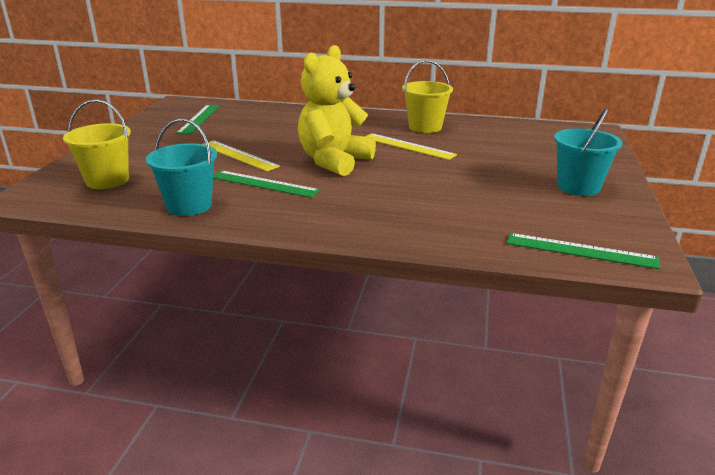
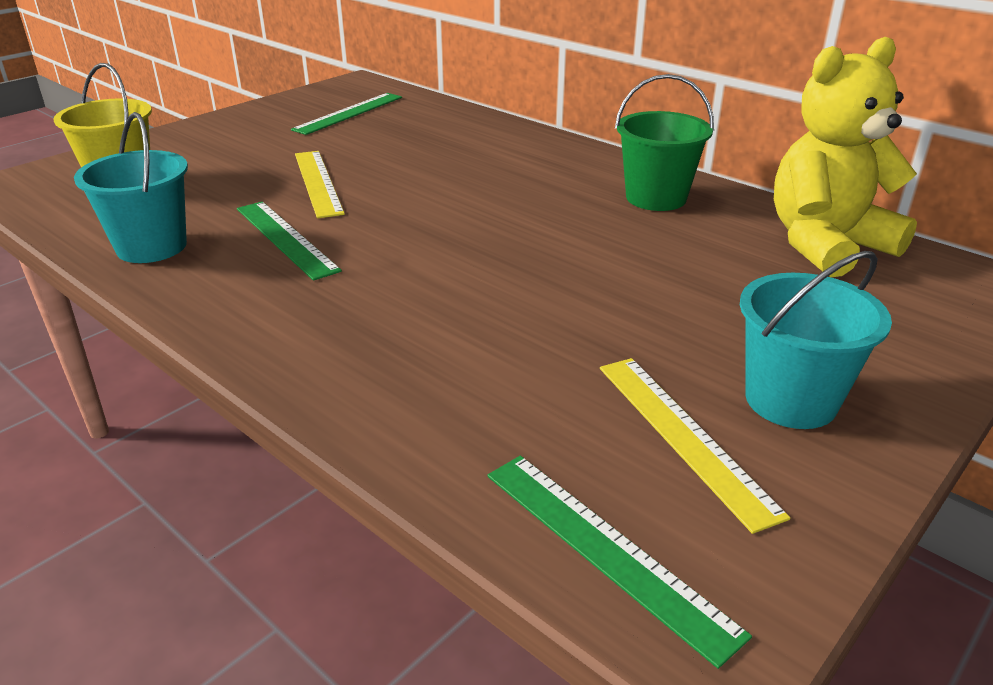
camera: 30 degrees right, 5 degrees up
(334, 161) = (429, 226): yellow teddy bear -> yellow teddy bear (826, 244)
(408, 146) = (579, 227): yellow ruler -> yellow ruler (684, 435)
(425, 127) = (656, 198): yellow bucket -> green bucket

